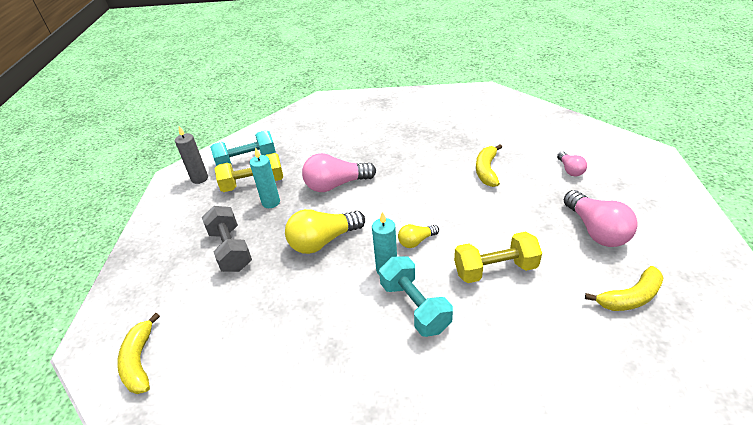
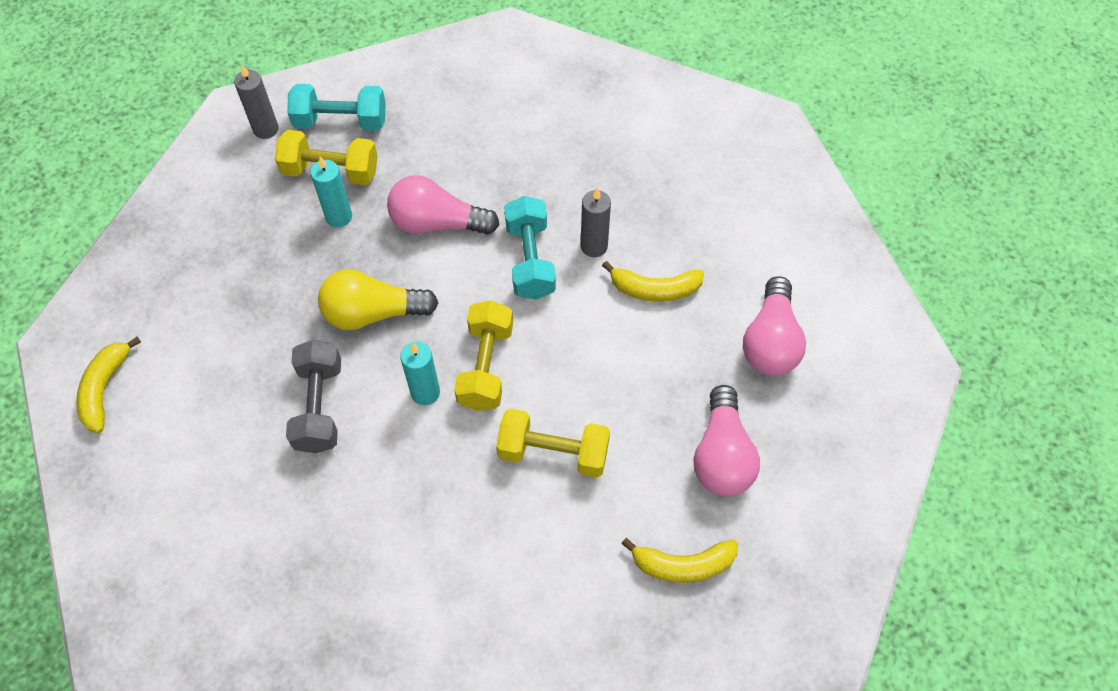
camera: 20 degrees right, 20 degrees up
(230, 250) = (257, 275): grey dumbbell -> grey dumbbell (319, 407)
(414, 306) = (427, 458): turquoise dumbbell -> turquoise dumbbell (530, 260)
(416, 241) = (485, 366): yellow light bulb -> yellow dumbbell
(437, 164) = (594, 246): none -> grey candle
(486, 170) = (654, 289): yellow banana -> yellow banana turned 120 degrees counterclockwise
(570, 170) = (770, 341): pink light bulb -> pink light bulb, size x1.86

